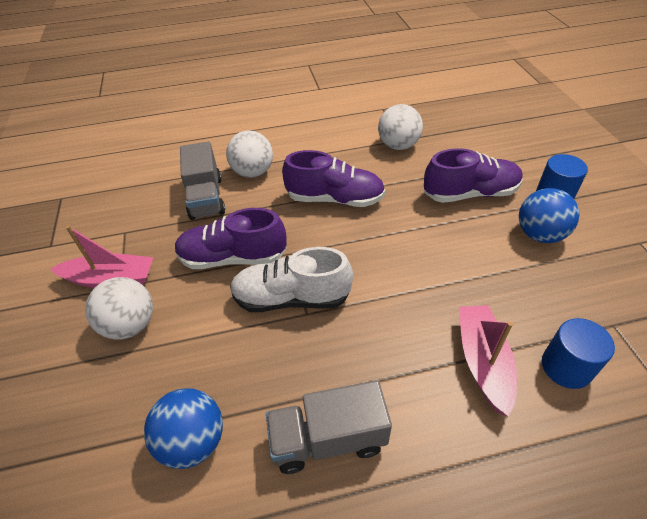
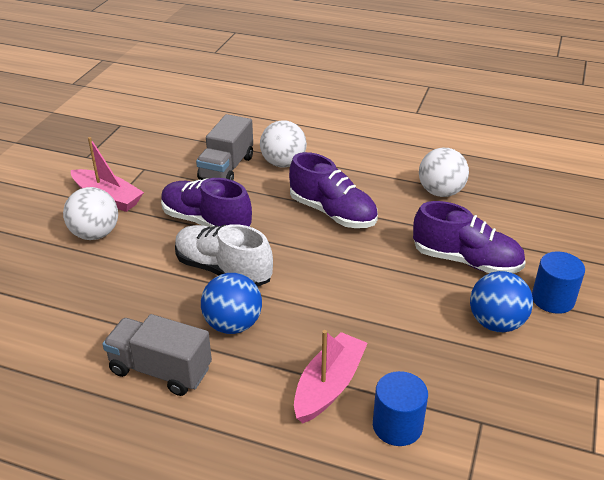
camera: 30 degrees right, 10 degrees down
(193, 441) = (74, 324): blue ball -> blue ball (233, 324)

